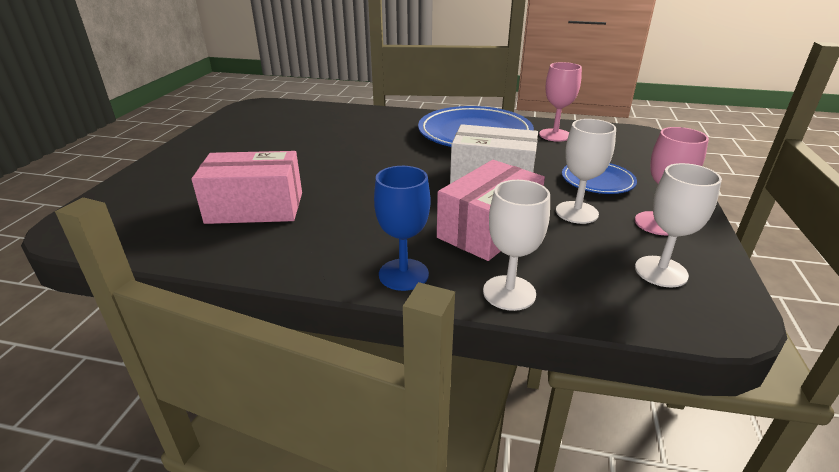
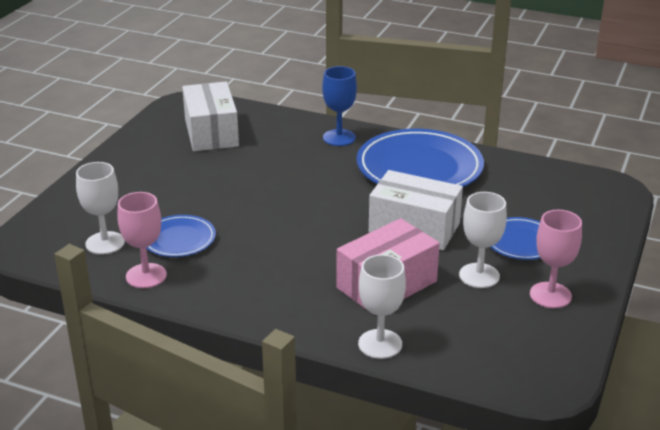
camera: 10 degrees right, 0 degrees up
(255, 208) = (179, 239): pink box -> blue plate
(280, 123) = (211, 132): none -> white box
(403, 274) = (297, 319): blue goblet -> blue goblet (339, 138)
(555, 135) = (508, 177): pink goblet -> pink goblet (146, 276)
(661, 271) = (521, 341): white goblet -> white goblet (105, 243)

